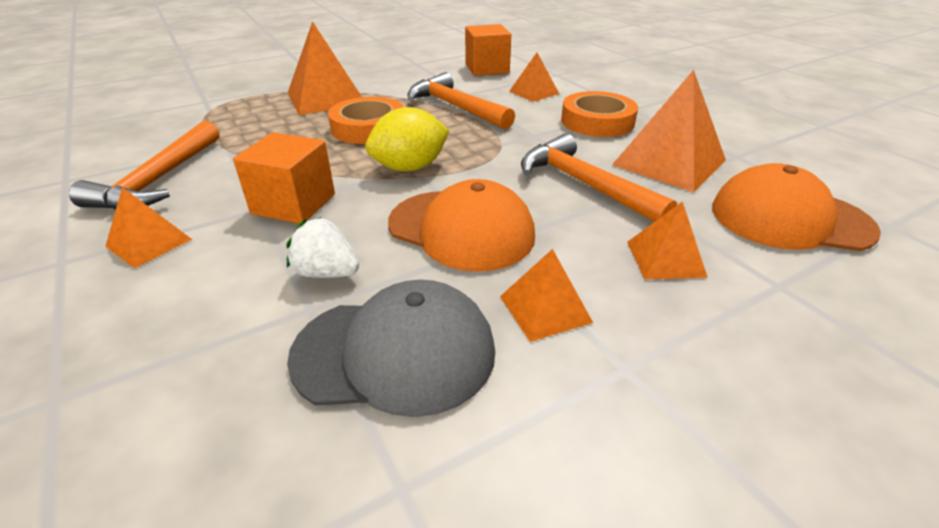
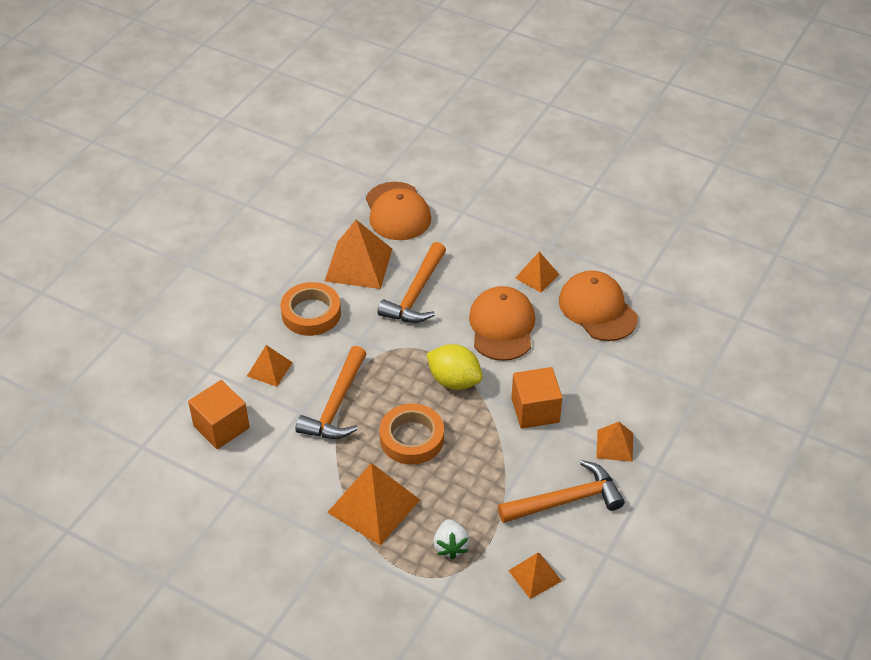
camera: 120 degrees left, 10 degrees up
(326, 273) = (575, 357): white strawberry -> white strawberry (450, 546)
(395, 353) = (597, 309): grey cap -> orange cap
(665, 259) = (469, 248): orange pyramid -> orange pyramid (535, 575)

